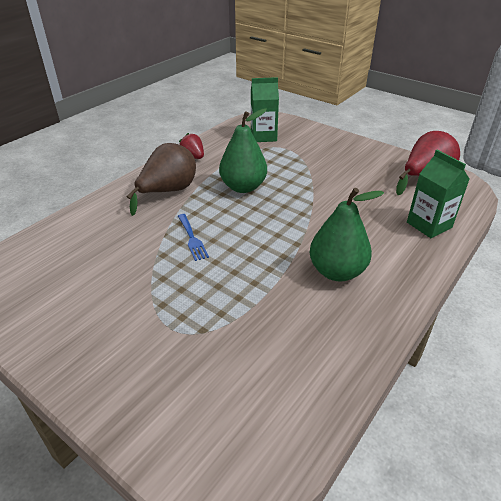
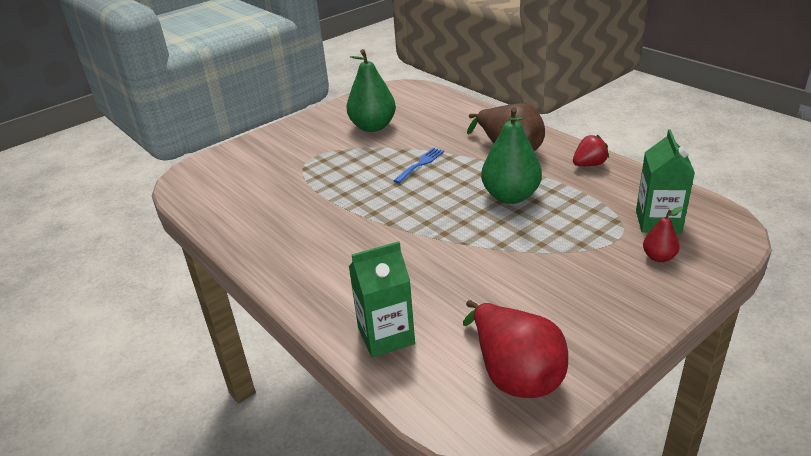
camera: 105 degrees right, 5 degrees down
(192, 239) = (420, 164): blue fork -> blue fork turned 135 degrees clockwise
(300, 137) = (658, 257): none -> red pear
(337, 271) = (335, 242): green pear -> green pear (373, 127)

